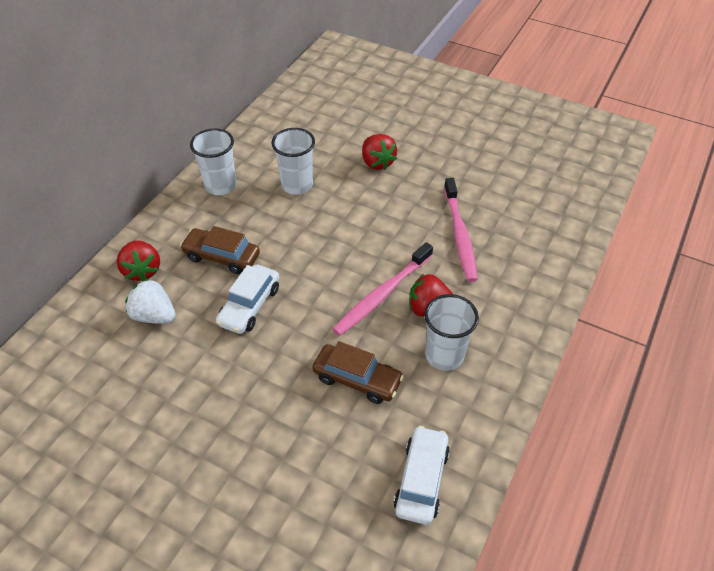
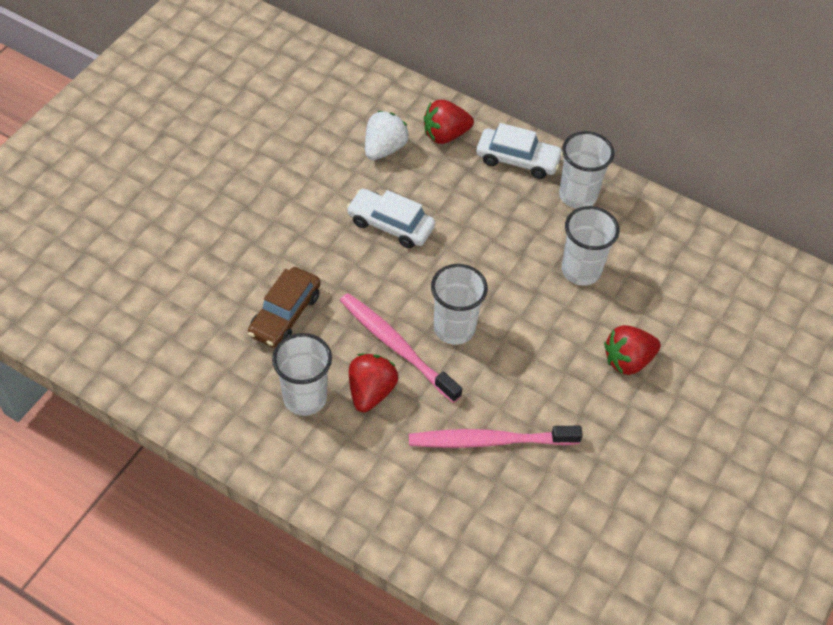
camera: 90 degrees right, 5 degrees up
(222, 256) = (462, 200): brown car -> none
(359, 258) = (454, 328): none -> white cup
(421, 480) = (163, 359): white car -> white car (517, 160)

